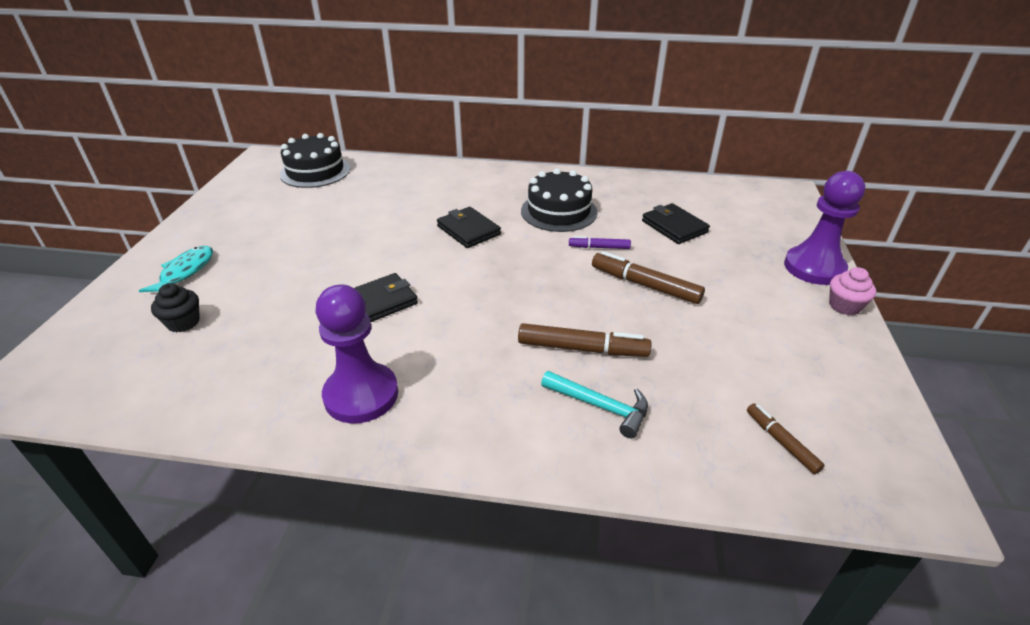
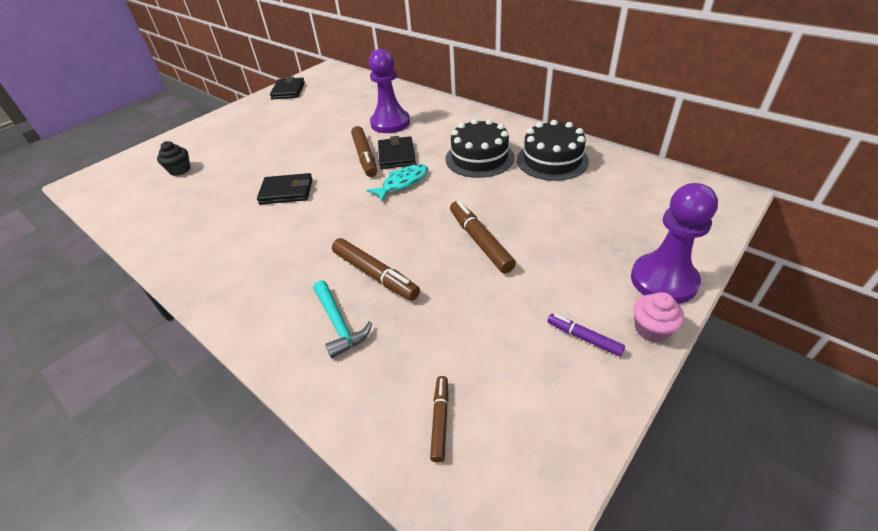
camera: 35 degrees right, 5 degrees up
(185, 272) = (211, 138): turquoise fish -> turquoise fish (402, 183)
(315, 171) = (346, 86): black cake -> black cake (552, 160)
(361, 395) = (213, 251): purple pawn -> purple pawn (390, 123)
(433, 240) = (365, 157): none -> brown marker
(599, 247) = (478, 197): purple marker -> purple marker (584, 338)
(674, 227) = (564, 198): black wallet -> black wallet (288, 91)

